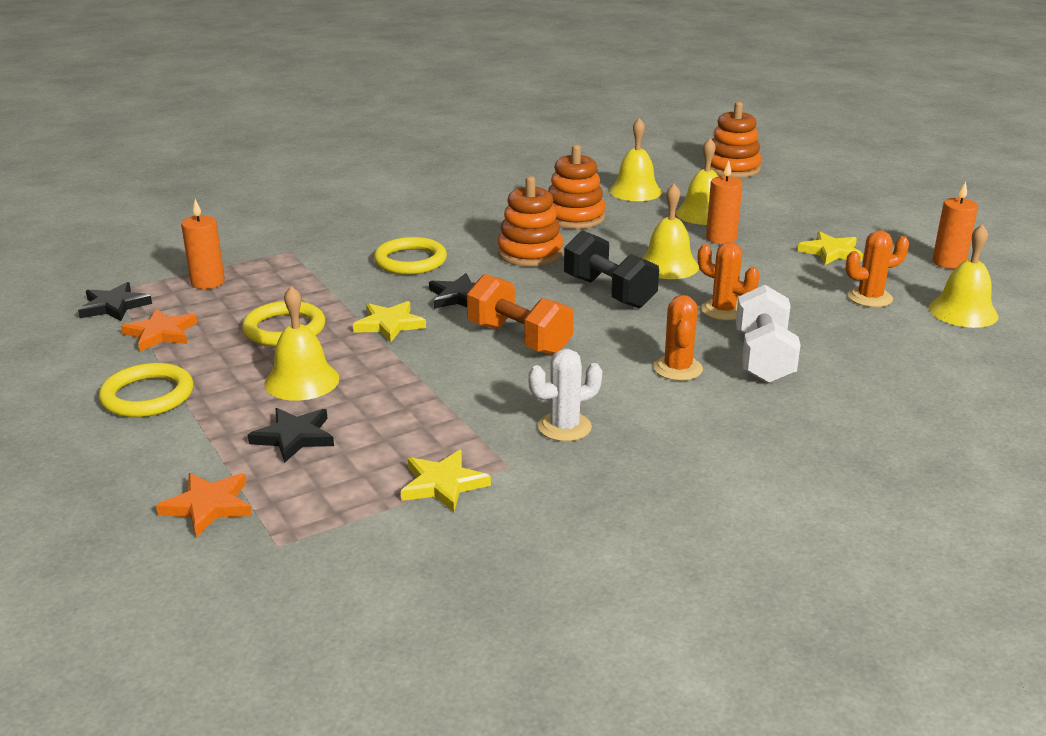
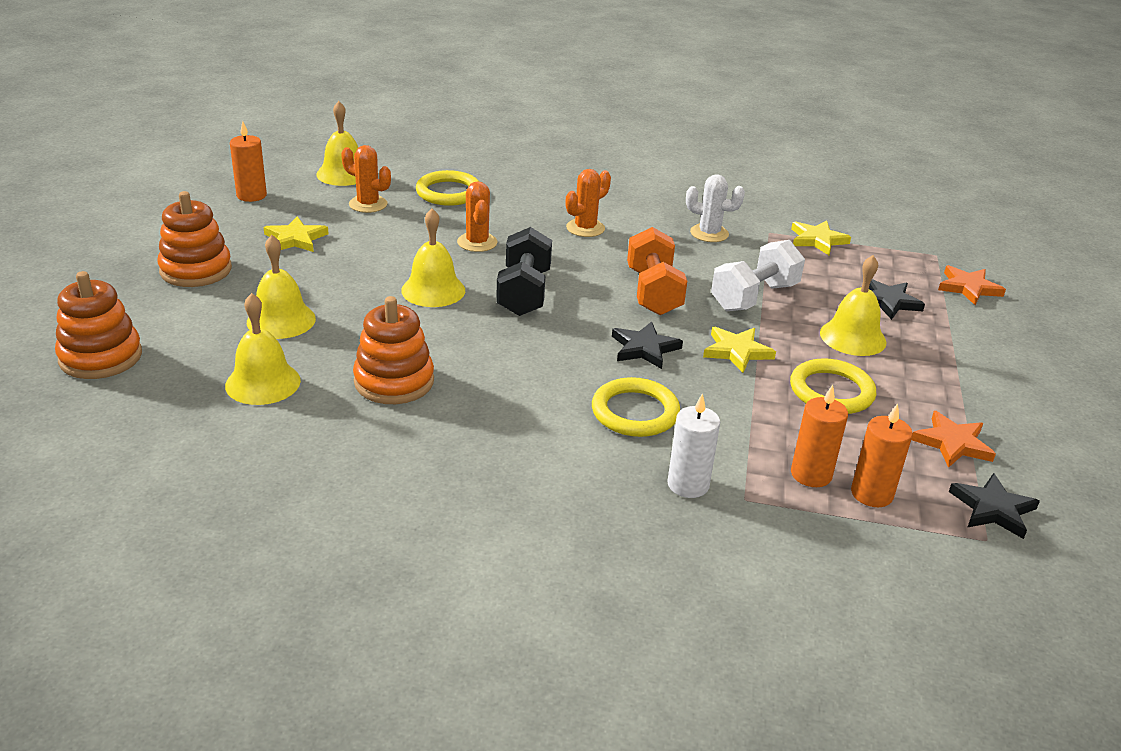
camera: 140 degrees left, 5 degrees up
(147, 396) = (986, 381): yellow ring -> yellow ring (448, 192)
(331, 244) = (688, 485): none -> white candle
(530, 253) = (514, 361): orange stacking toy -> orange stacking toy (196, 270)
(721, 238) = (334, 290): orange candle -> orange candle (811, 474)
(763, 358) = (523, 210): white dumbbell -> white dumbbell (754, 297)

